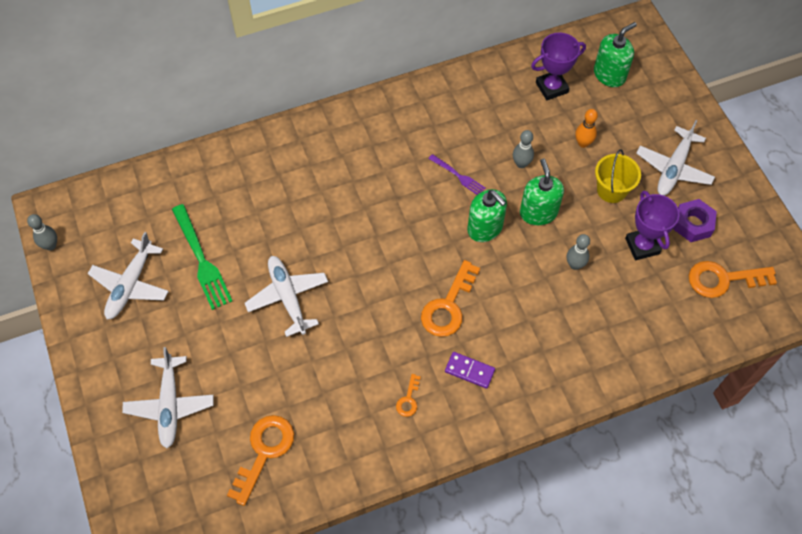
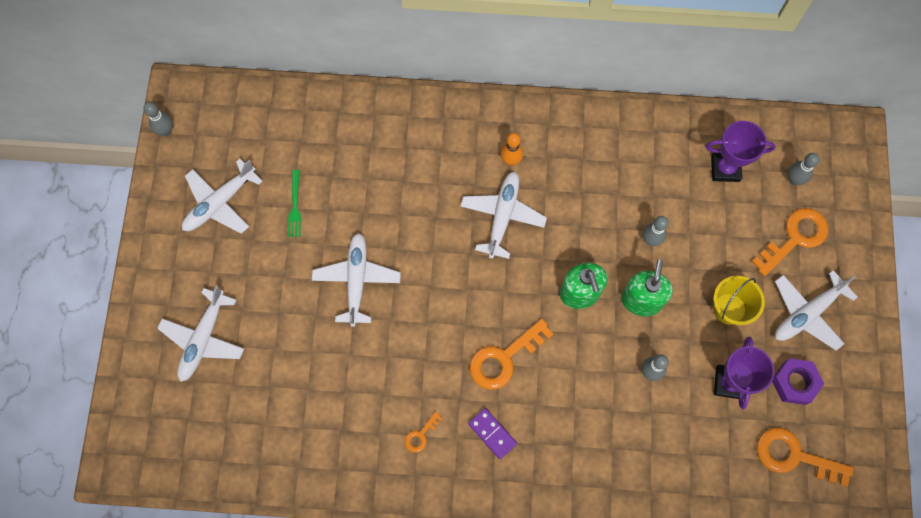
camera: 25 degrees right, 10 degrees up
(202, 260) = (295, 206): green fork -> green fork, size x0.56
(264, 452) = (266, 424): orange key -> orange key (794, 238)
(389, 195) = (502, 216): none -> white plane
(458, 176) = (581, 225): purple fork -> none
(583, 143) = (726, 244): orange bowling pin -> orange bowling pin (511, 160)
(609, 74) = (794, 179): green soap dispenser -> grey bowling pin

